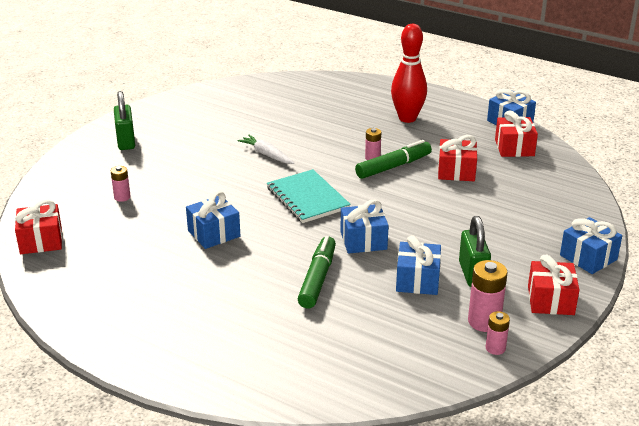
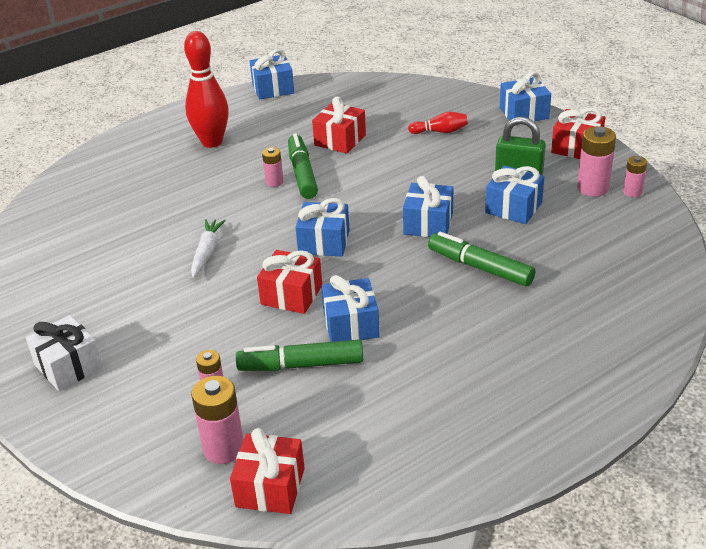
camera: 65 degrees left, 5 degrees up
(70, 215) = (224, 448): none -> pink battery
(126, 141) = (68, 366): green padlock -> white gift
(161, 223) = (301, 365): none -> green marker
(266, 154) = (207, 252): white carrot -> white carrot turned 120 degrees clockwise
(307, 198) = (324, 242): turquoise notebook -> blue gift
(512, 217) = (440, 131): none -> red bowling pin
(514, 148) = (322, 99): red gift -> red gift (291, 295)

